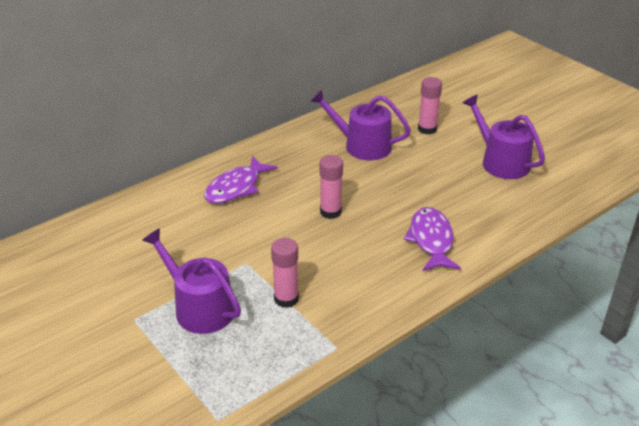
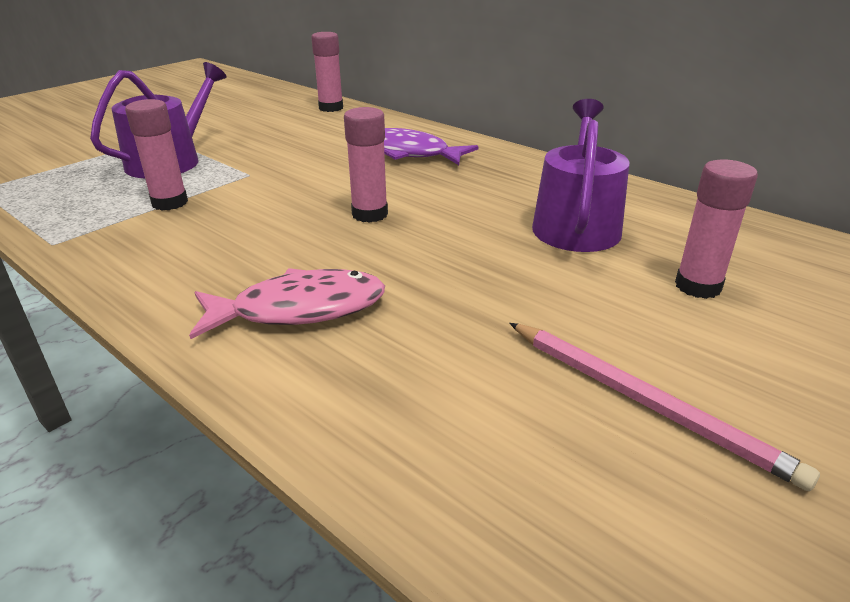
camera: 80 degrees right, 5 degrees down
(105, 219) = (331, 108): none -> pink glue stick
(431, 240) = (299, 309): purple fish -> pink fish
(500, 161) = (645, 402): purple watering can -> pink pencil

